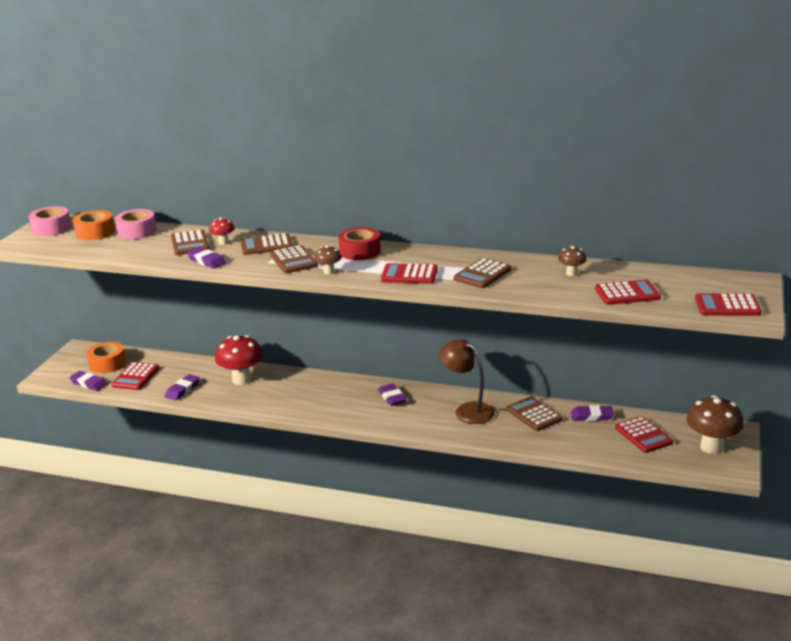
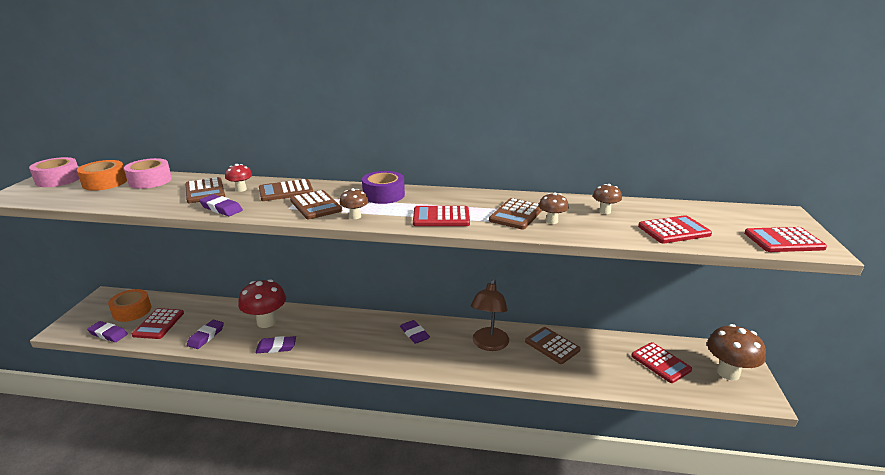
camera: 10 degrees left, 0 degrees up
(360, 251) = (383, 195): red tape -> purple tape
(467, 410) = (489, 344): brown lamp -> brown lamp turned 105 degrees counterclockwise
(513, 281) = (552, 221): none -> brown mushroom
(592, 416) = (605, 344): purple eraser -> purple eraser (276, 347)

